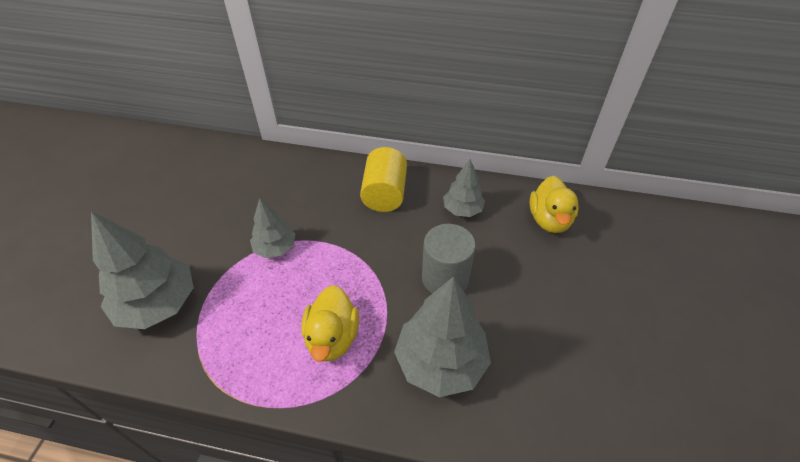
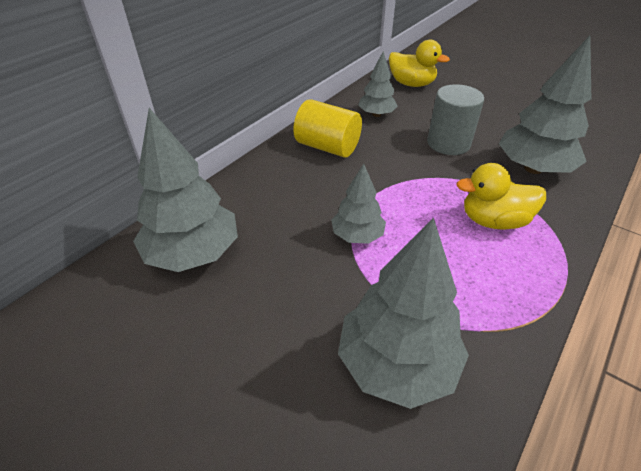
camera: 65 degrees left, 5 degrees down
(227, 172) = (193, 253): none -> grey tree
(332, 337) = (493, 221): yellow duck -> yellow duck turned 150 degrees clockwise

